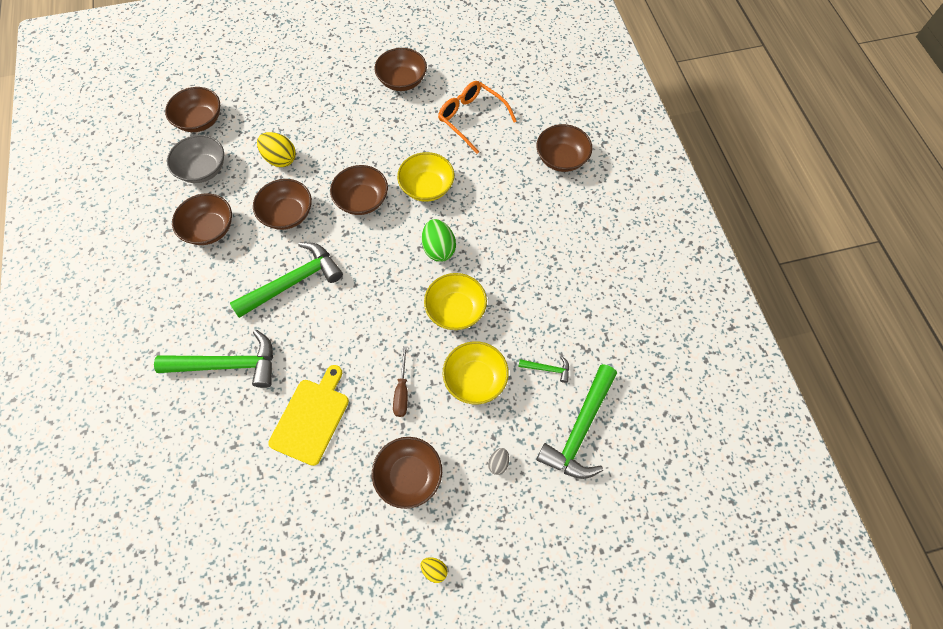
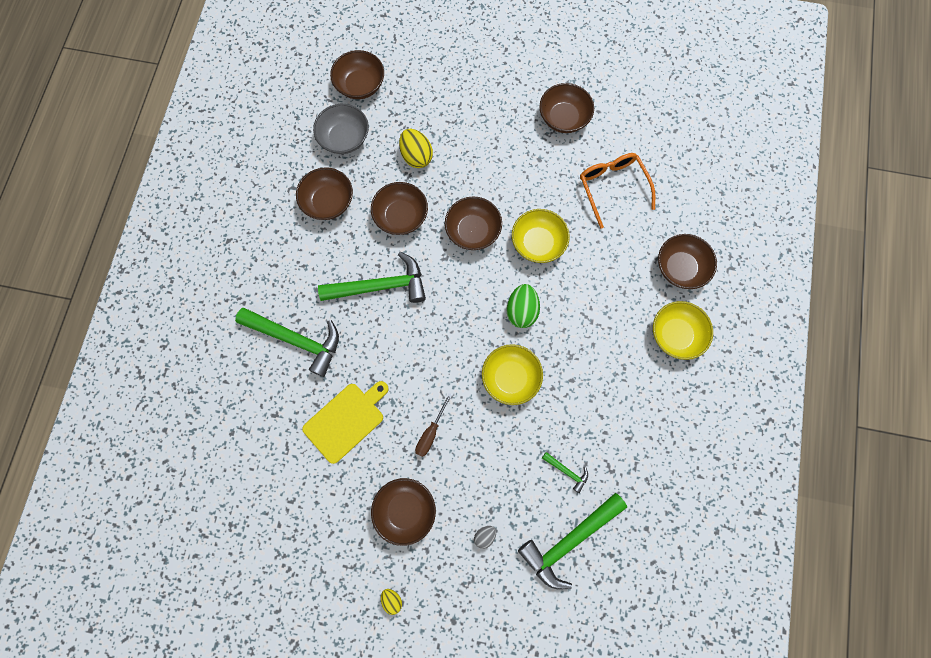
camera: 25 degrees right, 10 degrees up
(475, 379) = (499, 451): yellow bowl -> yellow bowl (675, 334)

